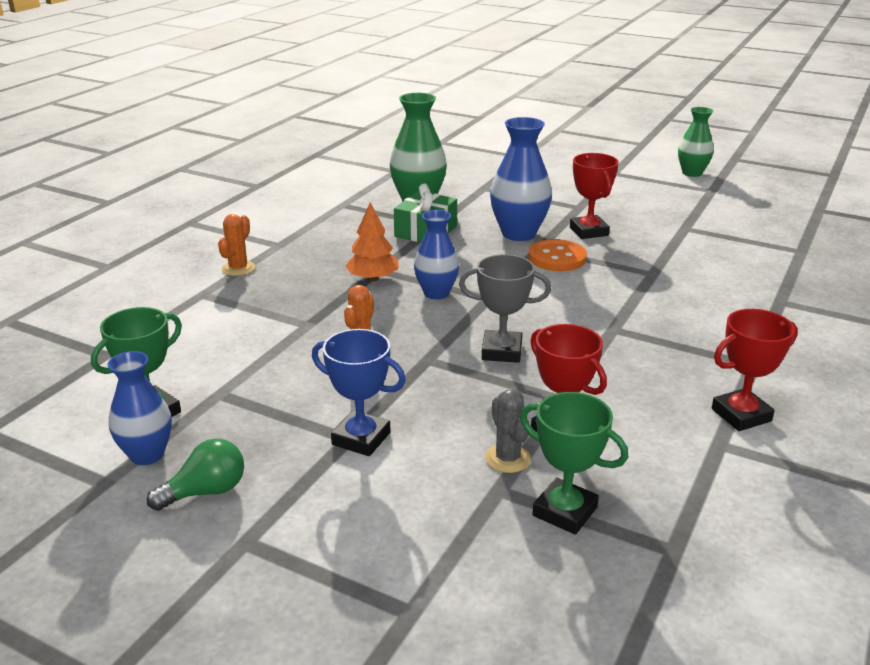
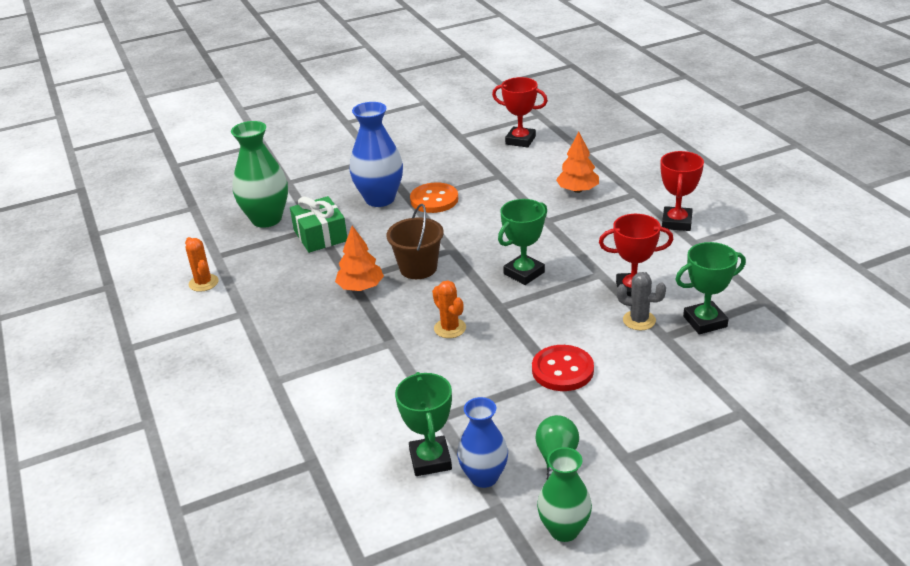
camera: 50 degrees left, 5 degrees up
(238, 268) = (256, 347): orange cactus -> orange cactus (203, 283)
(361, 438) = (562, 370): blue trophy -> red button
(436, 293) = (418, 268): blue vase -> brown bucket
(501, 351) = (524, 273): grey trophy -> green trophy
(589, 231) = (415, 171): red trophy -> red trophy (520, 140)
(692, 173) = (391, 96): green vase -> green vase (564, 530)
(699, 326) = (577, 190): none -> orange tree

